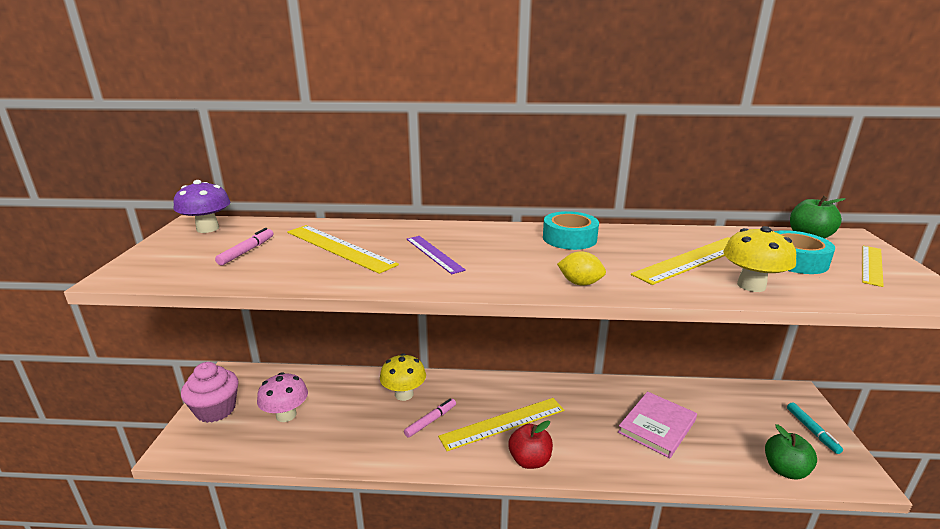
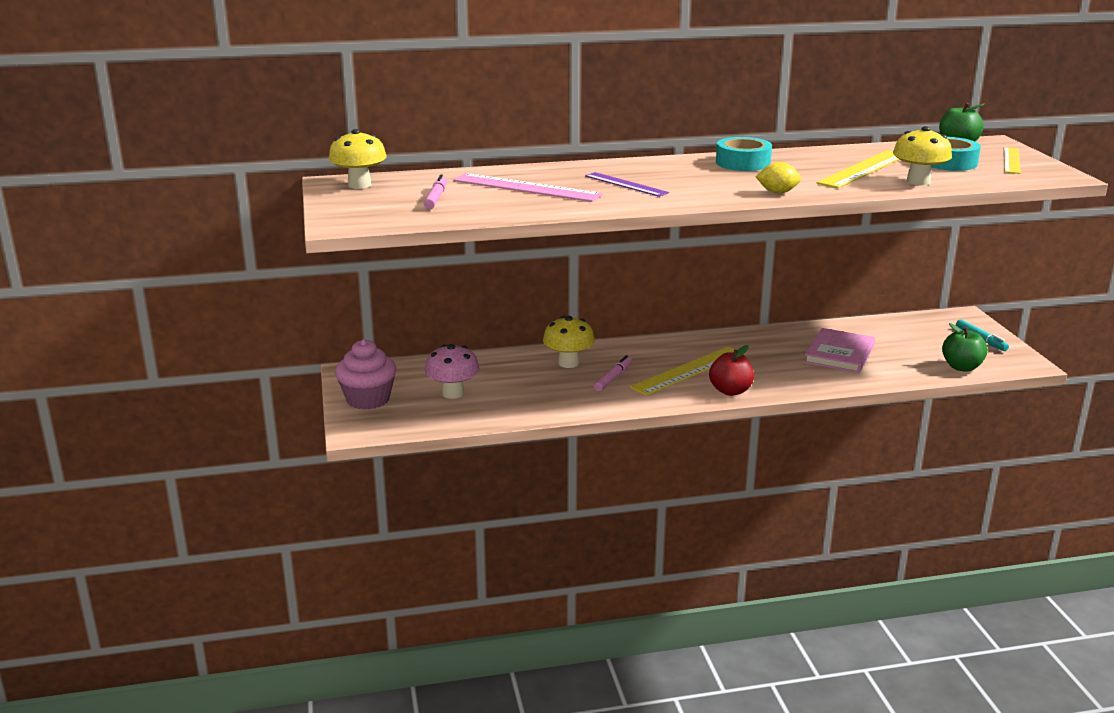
camera: 15 degrees left, 0 degrees up
(208, 229) = (359, 185): purple mushroom -> yellow mushroom
(339, 248) = (526, 188): yellow ruler -> pink ruler

